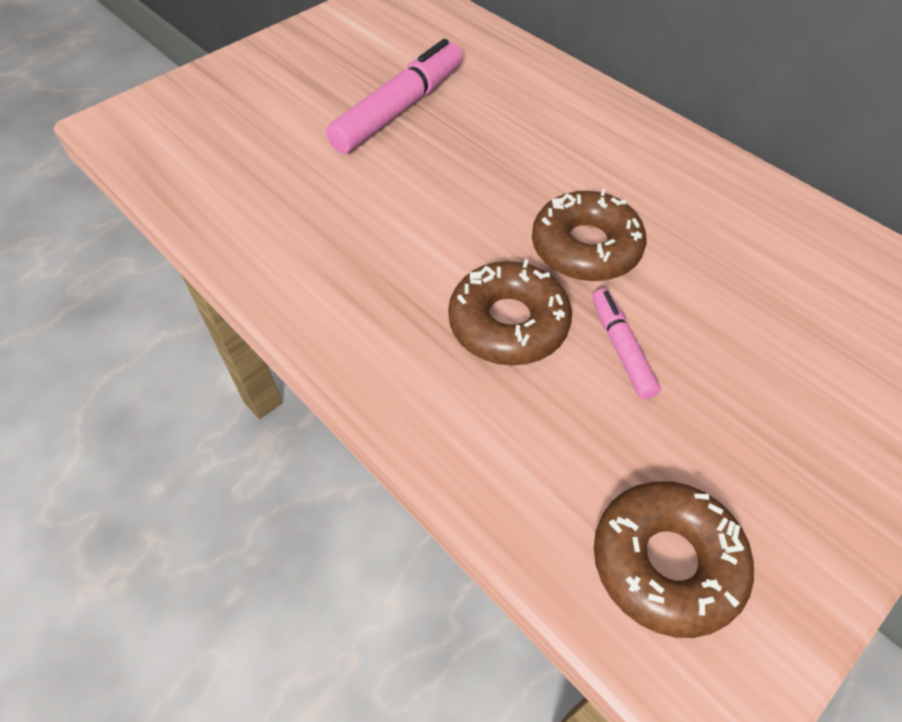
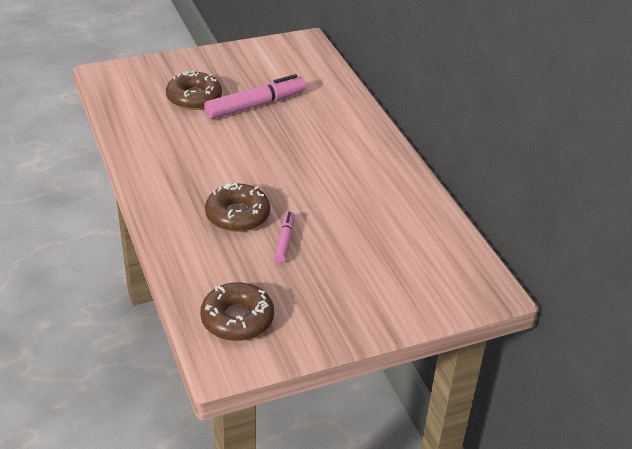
camera: 20 degrees right, 15 degrees down
(585, 247) = (303, 196): brown donut -> brown donut (194, 98)

